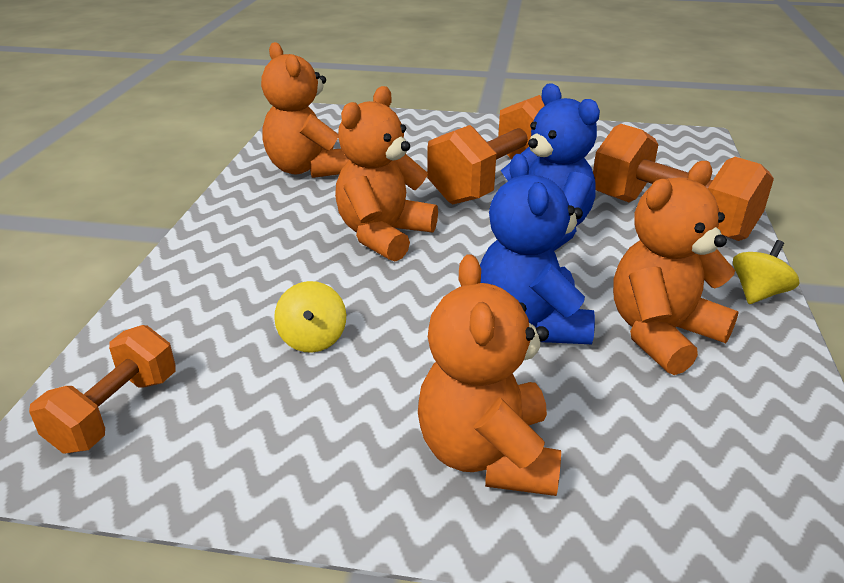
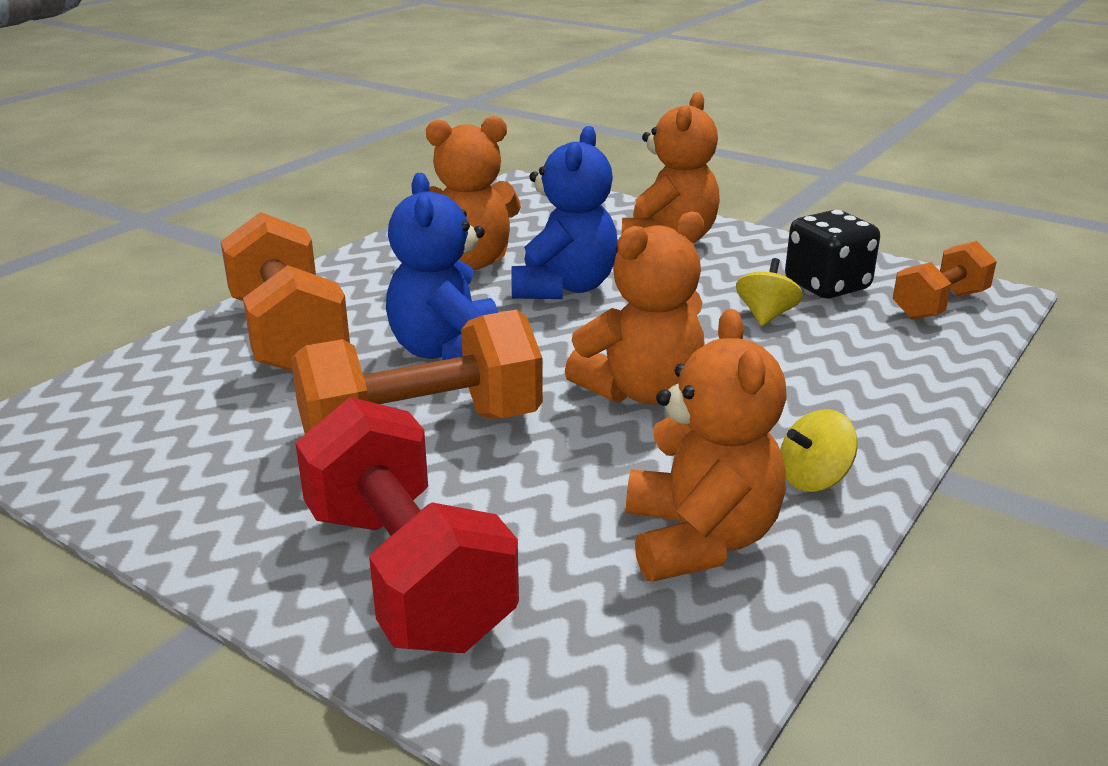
camera: 155 degrees left, 5 degrees down
(252, 410) = (827, 286): none -> black dice
(429, 134) = (406, 575): none -> red dumbbell
(758, 293) = (345, 266): yellow spinning top -> yellow spinning top (813, 479)

